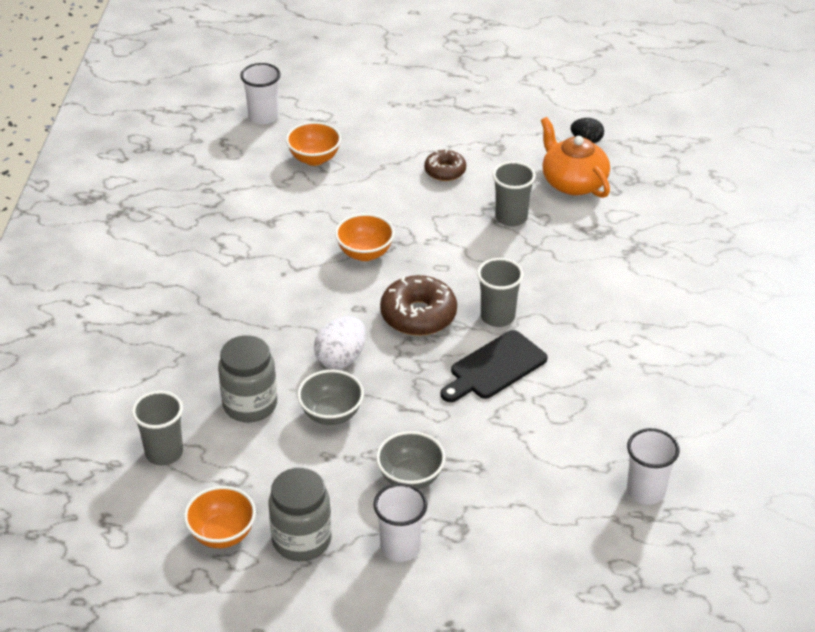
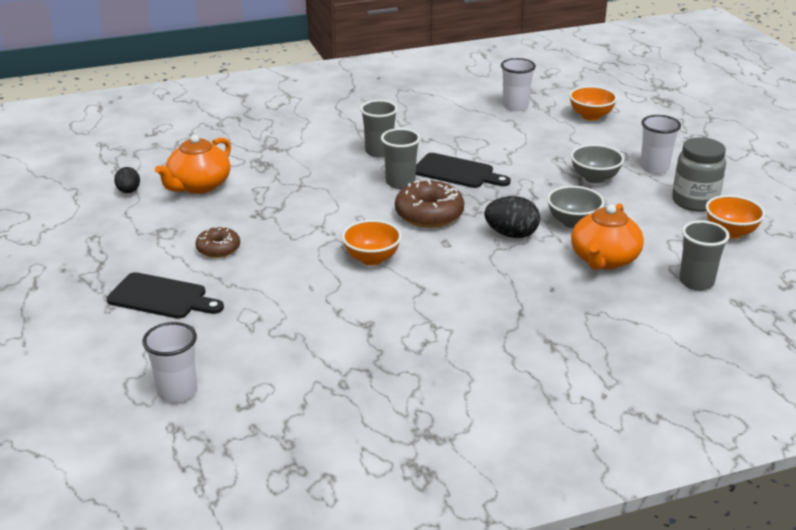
camera: 115 degrees left, 10 degrees down
(250, 405) = (604, 259): grey jar -> orange teapot
(314, 159) = (242, 329): orange bowl -> orange bowl (591, 116)
(341, 358) = (511, 234): white egg -> black egg
(389, 129) = (161, 297): none -> black cutting board
(511, 217) = (268, 202): grey cup -> grey cup (379, 152)

